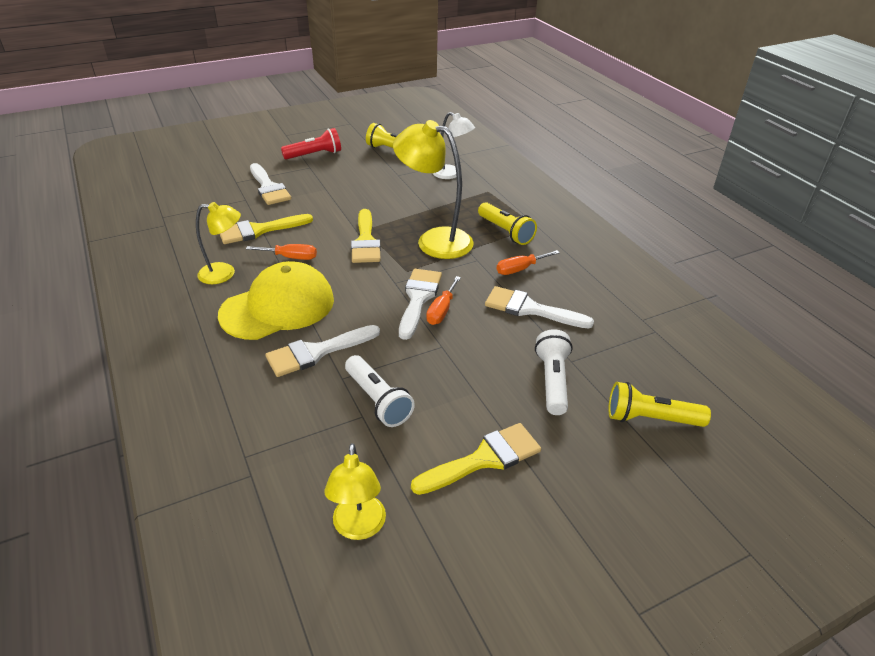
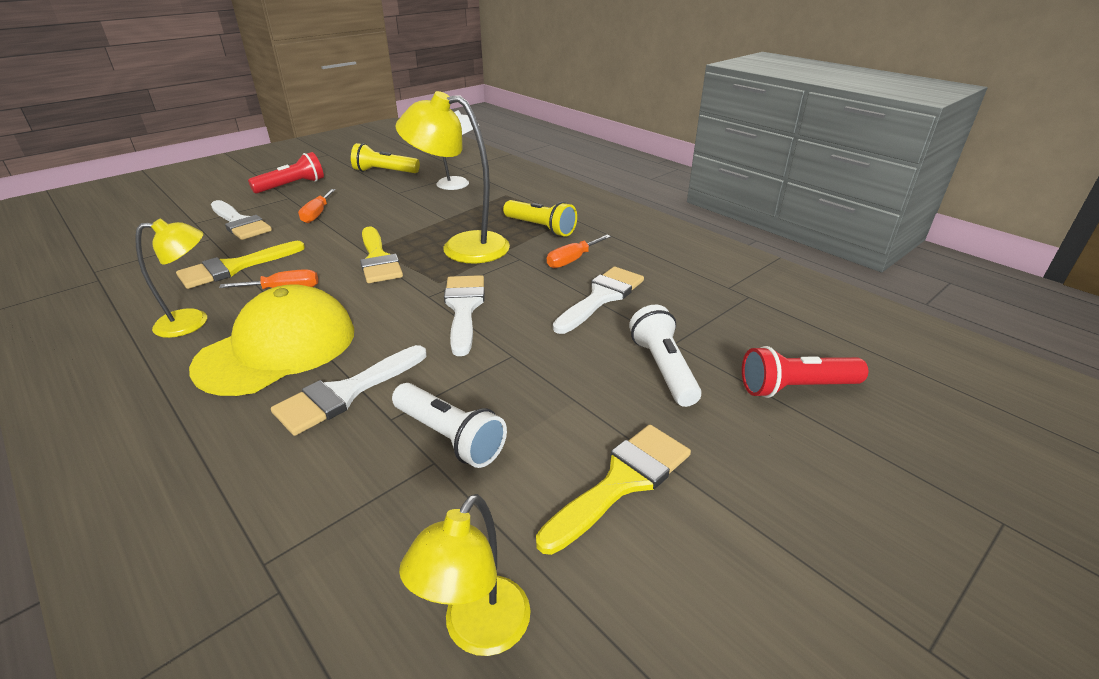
camera: 15 degrees left, 5 degrees down
(359, 527) = (478, 631): yellow lamp -> yellow lamp turned 45 degrees clockwise
(441, 310) = (497, 316): orange screwdriver -> orange screwdriver (317, 214)
(530, 309) = (601, 297): white brush -> white brush turned 120 degrees clockwise
(650, 419) = (795, 388): yellow flashlight -> red flashlight

